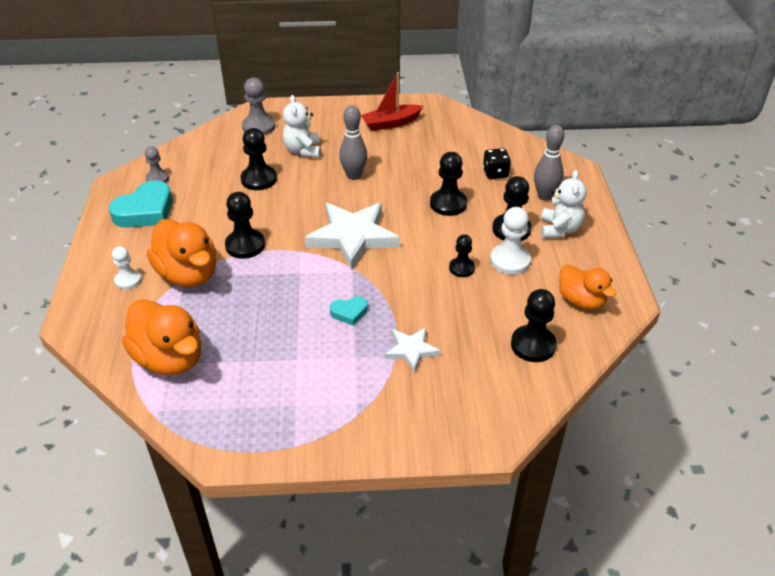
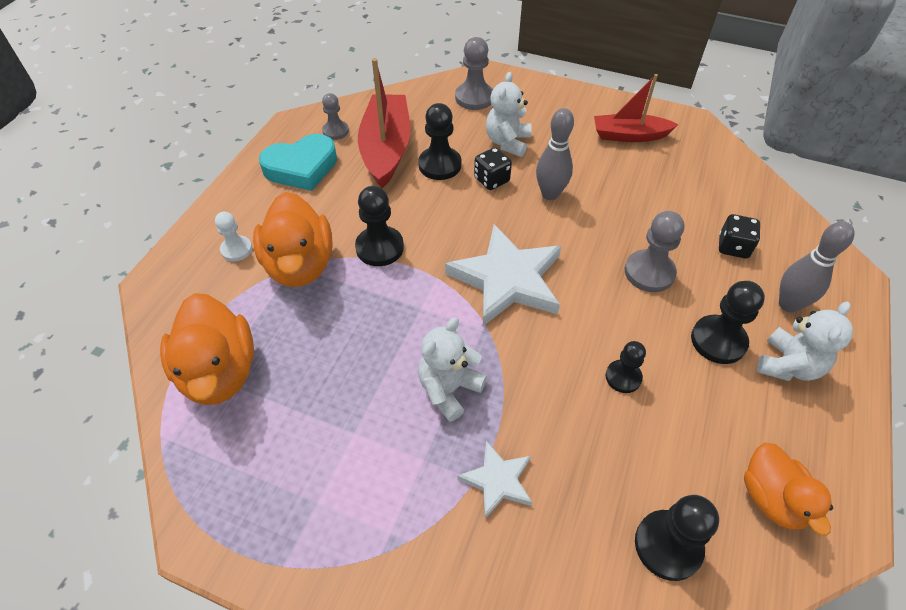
camera: 25 degrees right, 10 degrees up
(208, 180) = (386, 149): none -> red boat
(305, 178) = (491, 180): none -> black dice
(349, 312) = (449, 389): turquoise heart -> white teddy bear
(448, 204) = (649, 272): black pawn -> grey pawn
(510, 261) = (694, 390): white pawn -> none

